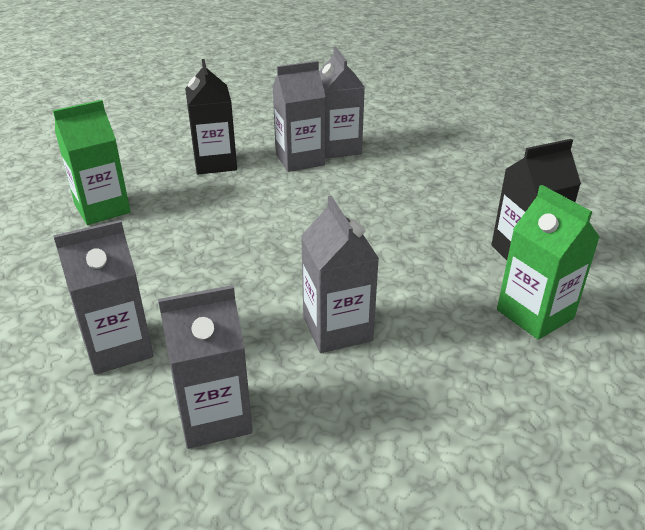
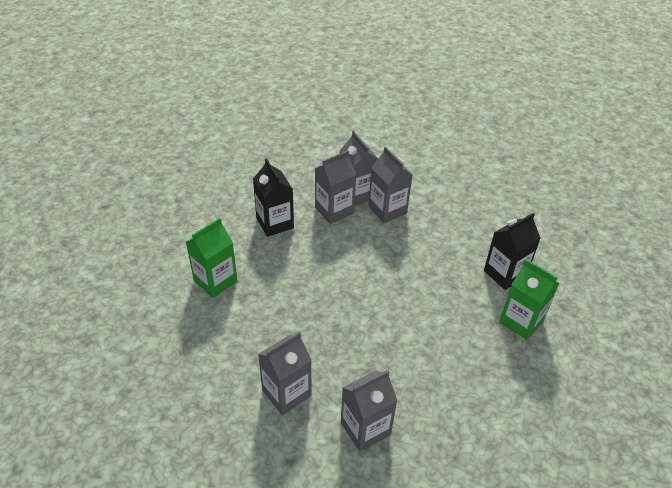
camera: 15 degrees left, 10 degrees up
(337, 329) = (411, 354): grey carton -> grey carton (387, 210)

